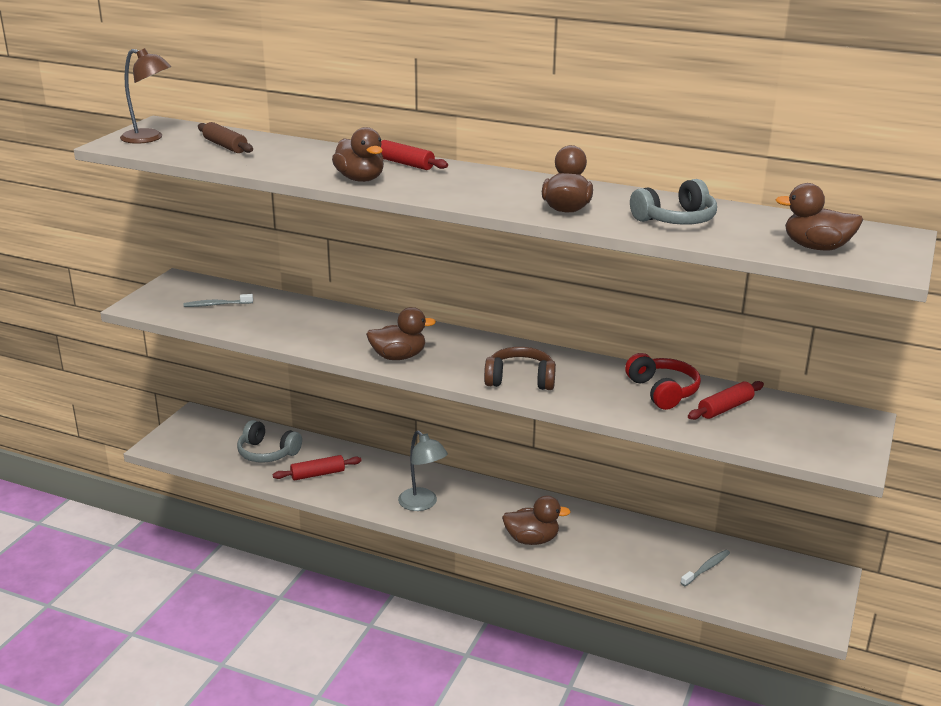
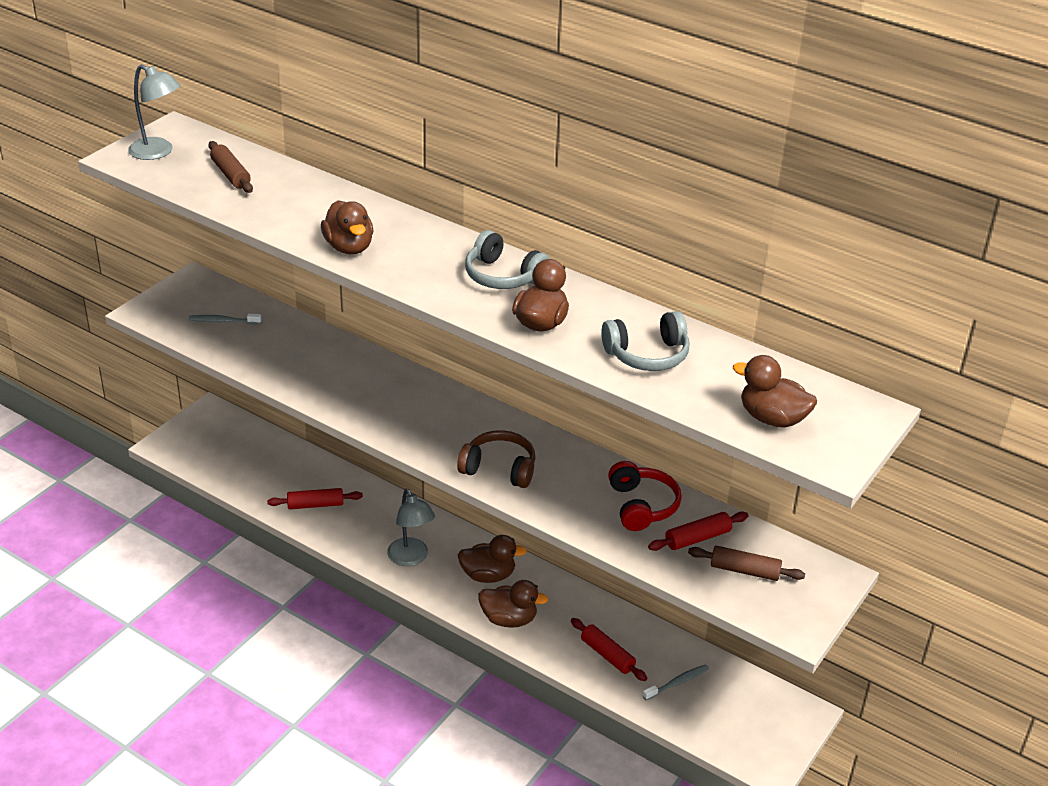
camera: 10 degrees right, 10 degrees up
(149, 138) = (158, 152): brown lamp -> grey lamp
(267, 453) = (271, 470): grey headphones -> grey headphones (503, 276)
(398, 357) = (386, 419): brown duck -> brown duck (488, 575)
(405, 164) = (405, 227): red rolling pin -> red rolling pin (607, 655)
(780, 426) = (744, 570): none -> brown rolling pin

